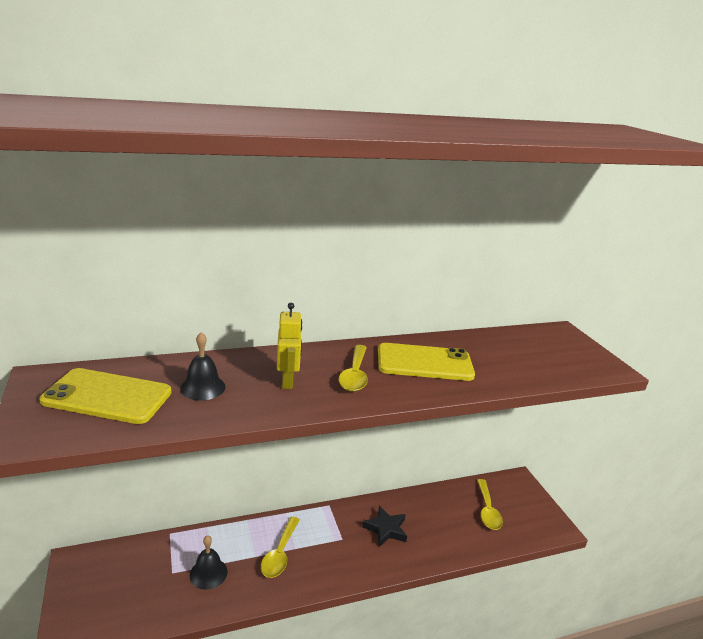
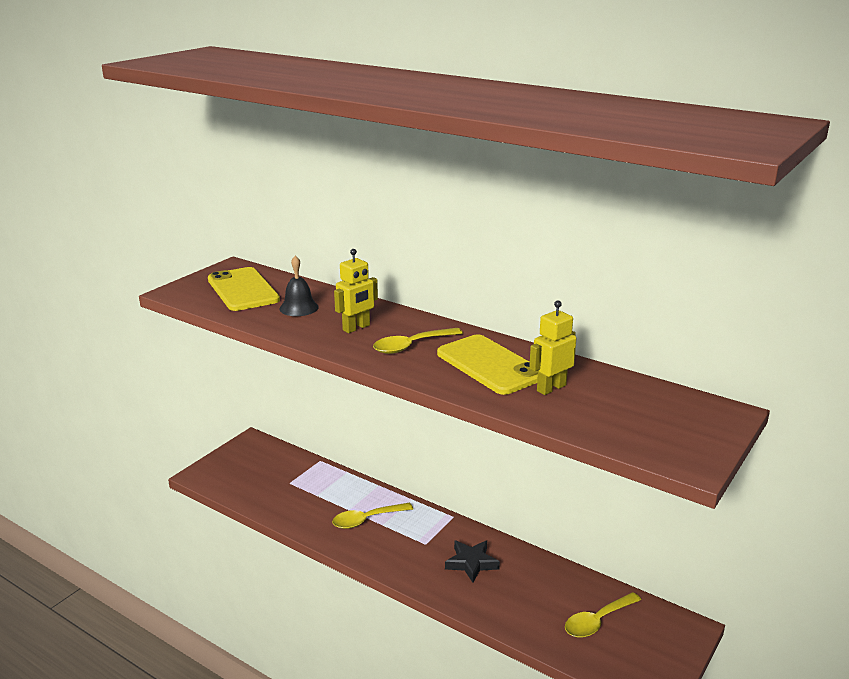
camera: 55 degrees right, 0 degrees up
(208, 573) = (307, 498): black bell -> none
(481, 360) = (551, 388): none -> yellow robot

